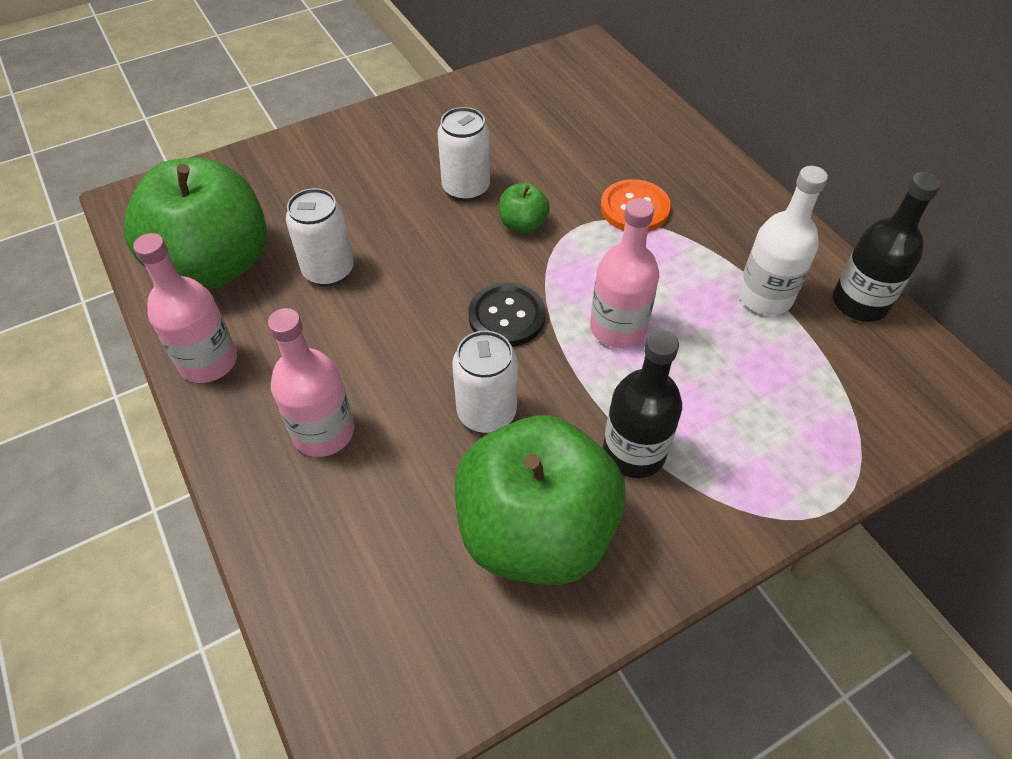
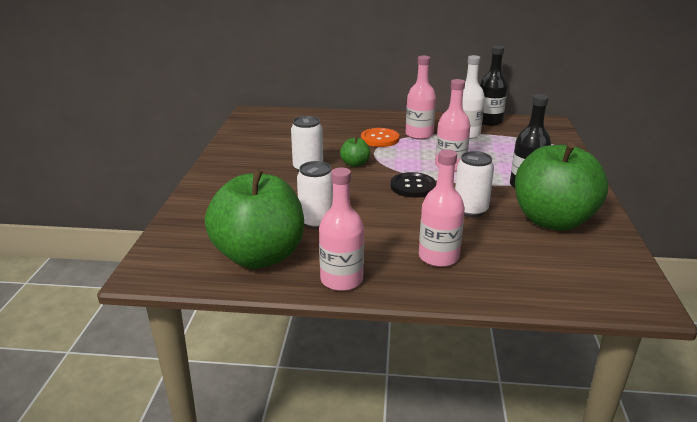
camera: 55 degrees left, 25 degrees down
(699, 242) = (419, 134): none -> pink bottle

